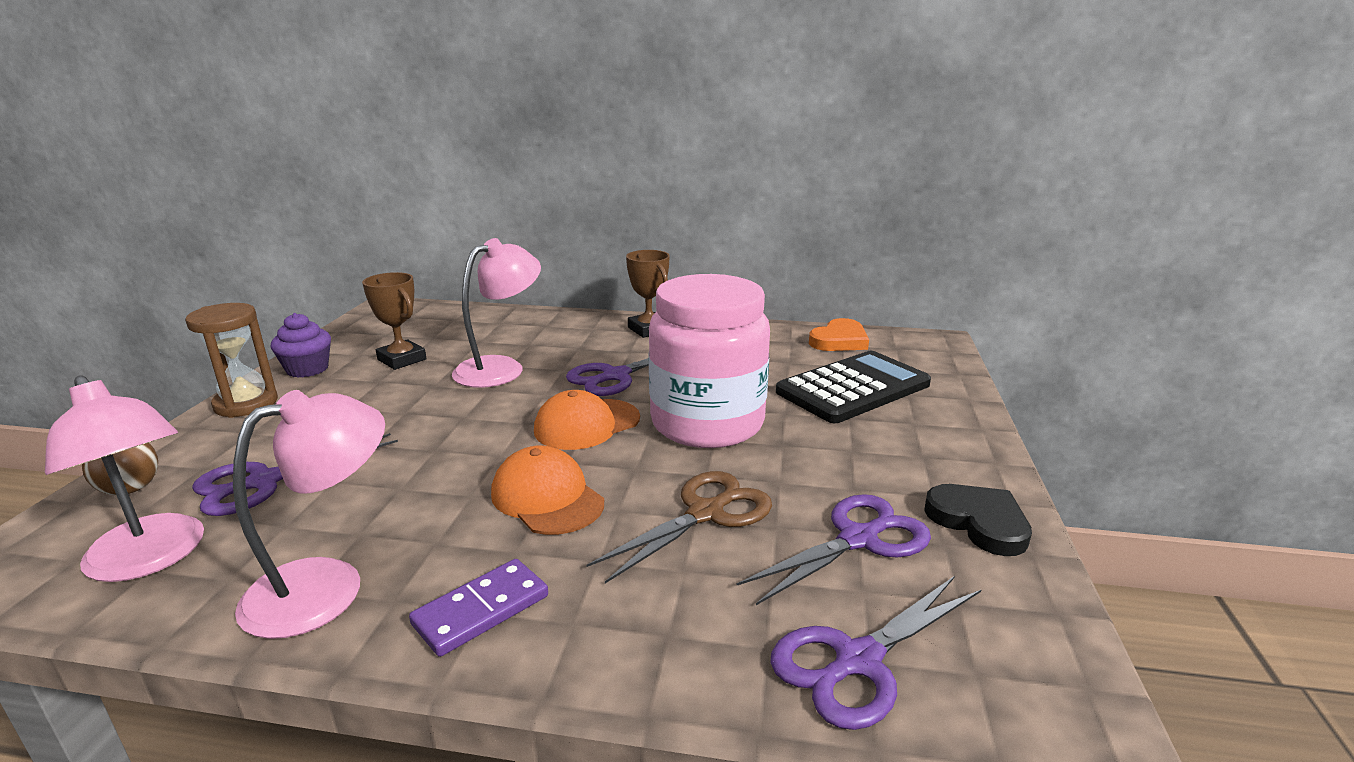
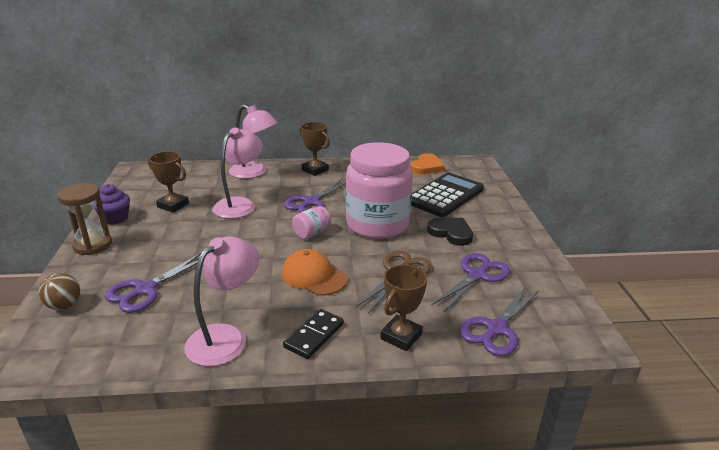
camera: 15 degrees left, 5 degrees up
(151, 559) = (114, 340): pink lamp -> pink lamp (254, 173)
(481, 610) = (314, 336): purple domino -> black domino
(587, 424) = (311, 233): orange cap -> pink jar
(647, 642) = (401, 336): none -> brown trophy
(979, 522) = (528, 259): black heart -> black heart (451, 233)

